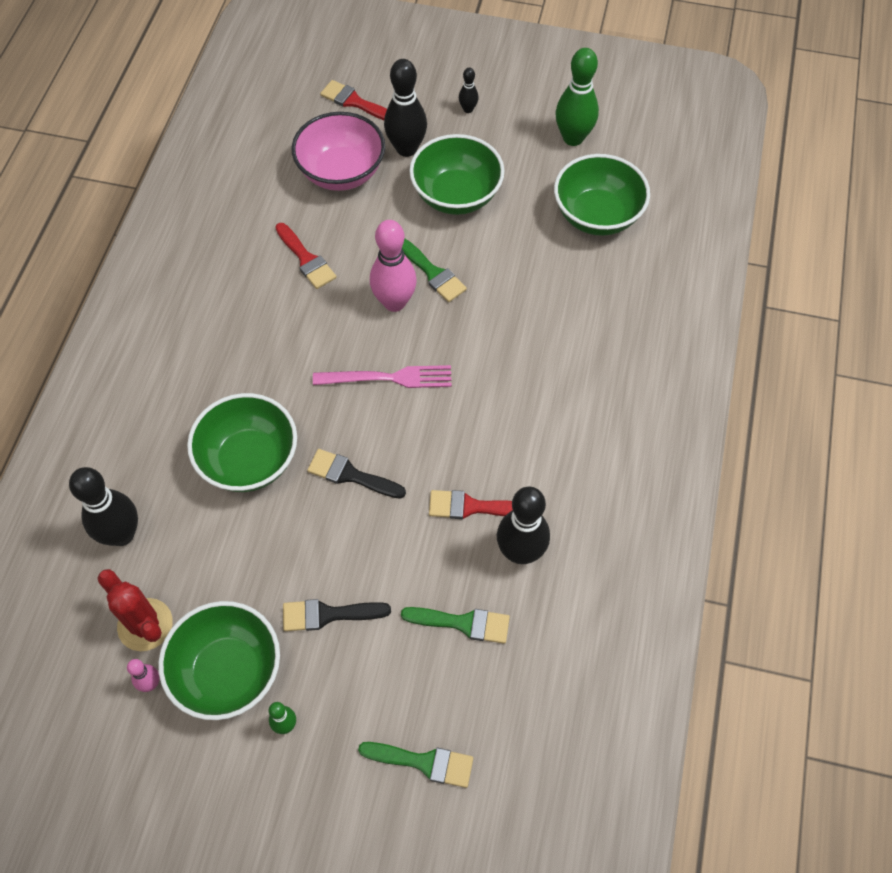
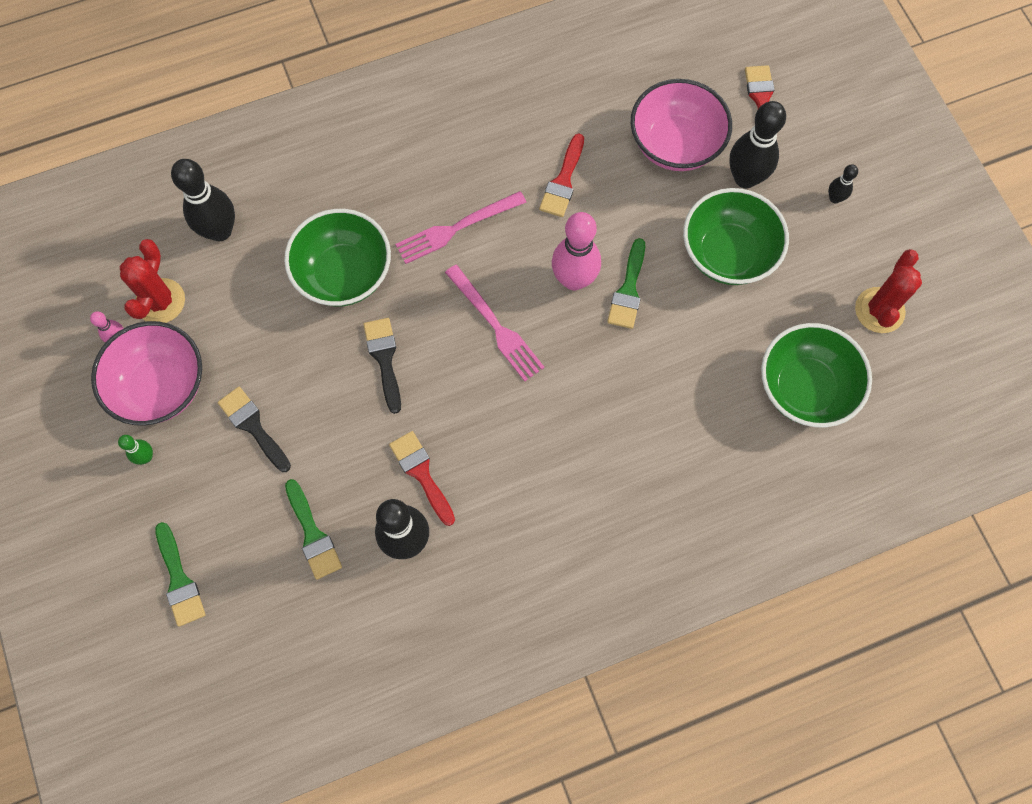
camera: 55 degrees right, 10 degrees up
(228, 672) = (161, 386): green bowl -> pink bowl
(281, 354) = (456, 228): none -> pink fork
(573, 138) = (879, 310): green bowling pin -> red cactus

